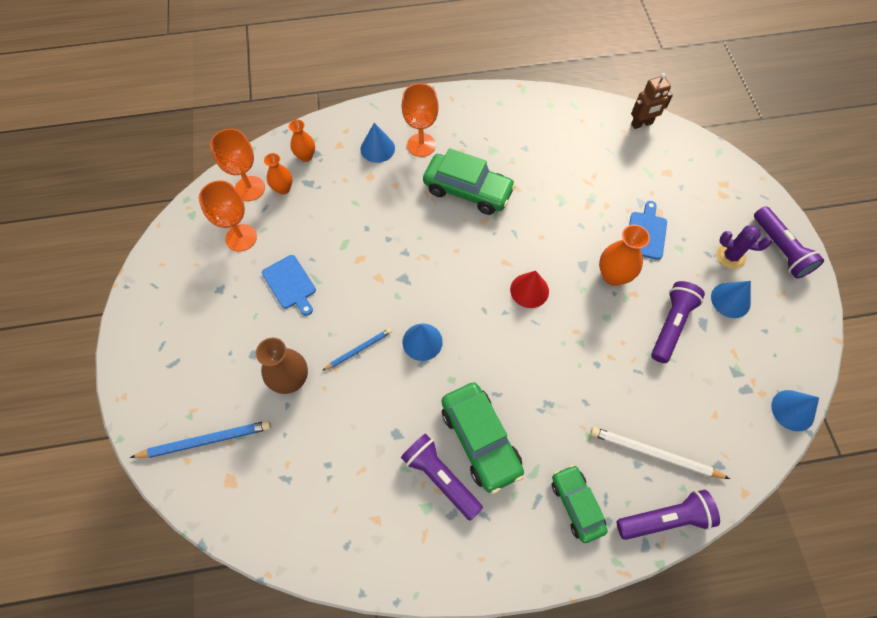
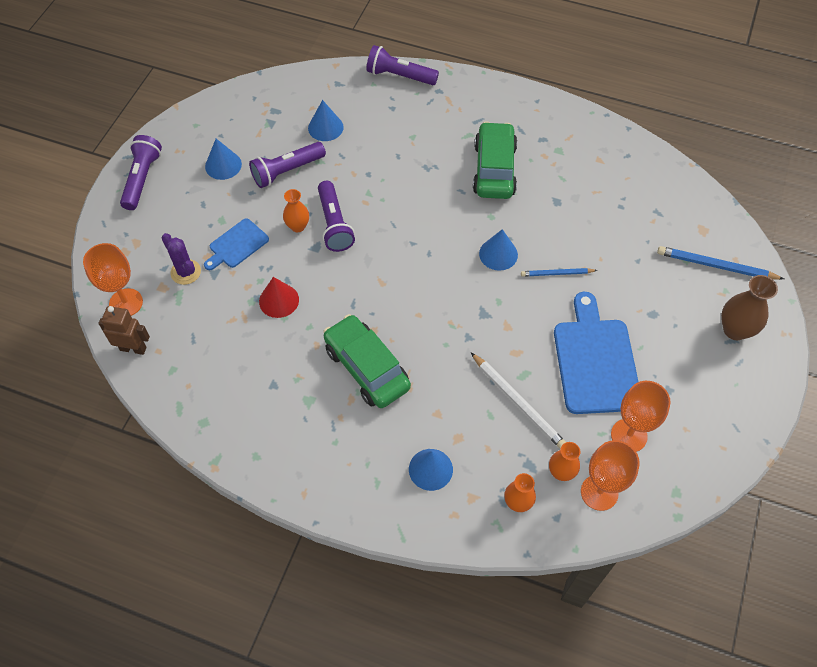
camera: 150 degrees left, 5 degrees down
(290, 284) = (595, 361): blue cutting board -> blue cutting board, size x1.83
(291, 380) = (627, 277): brown vase -> brown vase (735, 330)
(421, 145) = (380, 447): orange goblet -> orange goblet (126, 303)
(440, 477) = (538, 162): purple flashlight -> purple flashlight (334, 224)
(529, 290) = (378, 249): red cone -> red cone (279, 300)
(576, 504) = (452, 107): green car -> none
(613, 275) = (298, 226): orange vase -> orange vase, size x0.65
(654, 454) = (375, 107): white pencil -> white pencil (518, 402)
(730, 256) = (187, 193): purple cactus -> purple cactus (185, 272)
(792, 410) = (256, 86): blue cone -> blue cone (325, 127)

